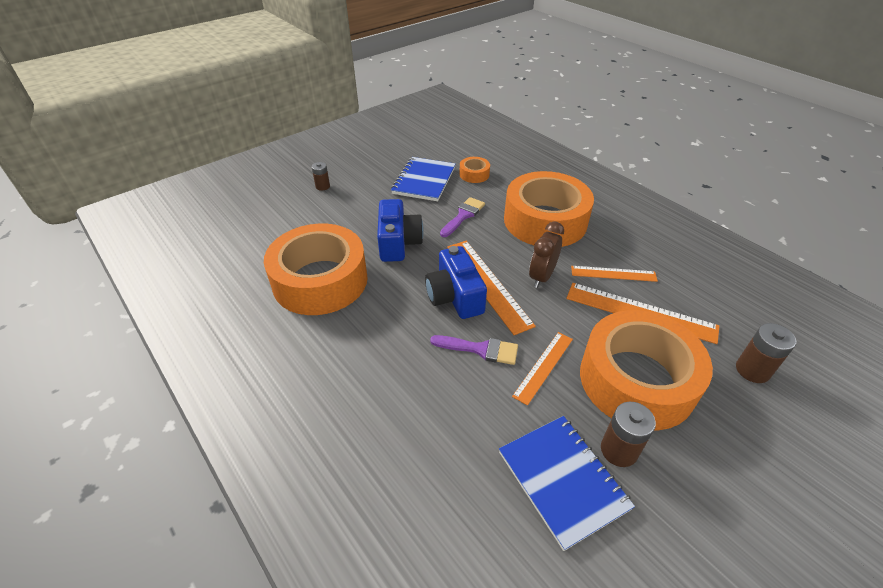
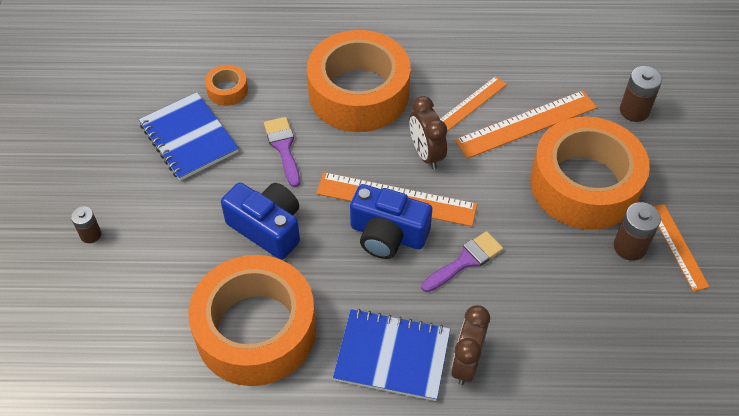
camera: 50 degrees left, 10 degrees up
(393, 403) = (466, 363): none -> brown clock
(543, 367) = (521, 232): orange ruler -> orange ruler (678, 246)
(562, 480) = (625, 300): blue notebook -> blue notebook (392, 356)

